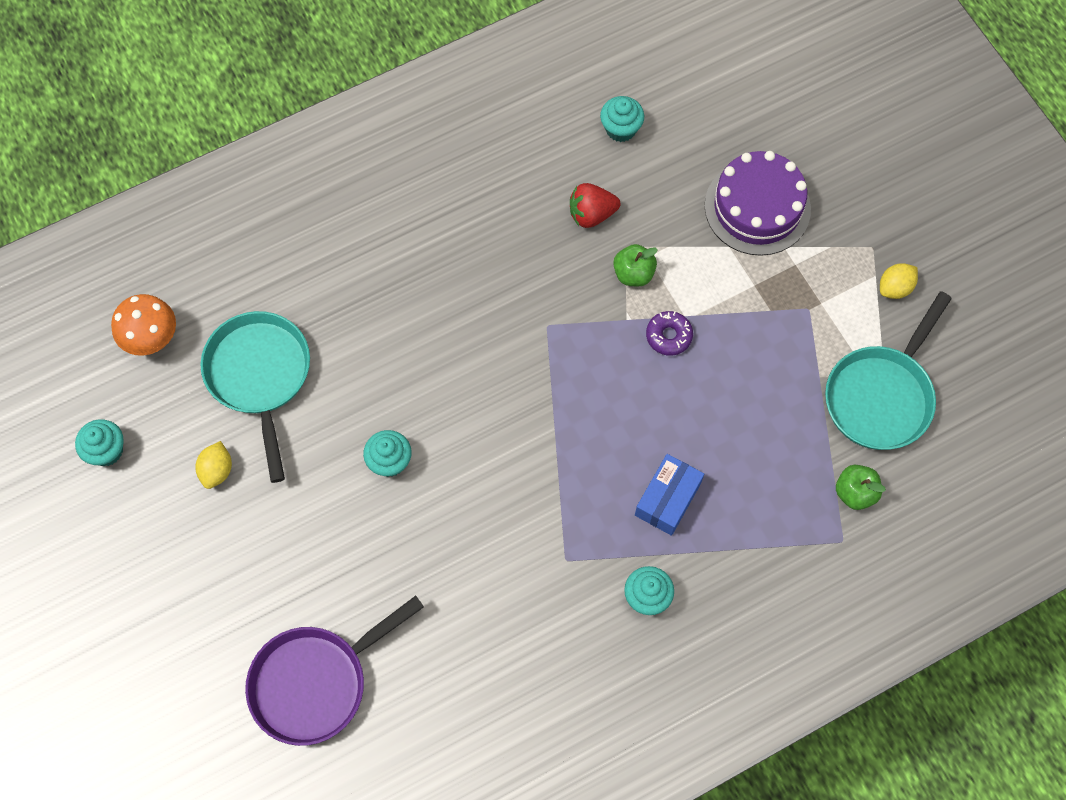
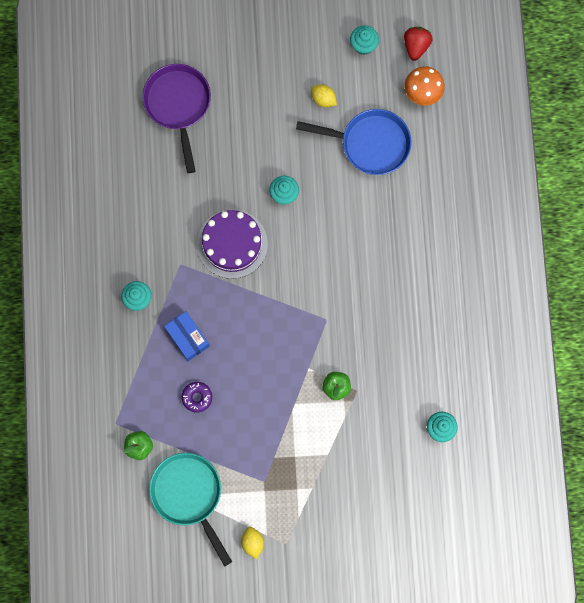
camera: 115 degrees right, 10 degrees up
(260, 377) = (370, 143): turquoise pan -> blue pan
(591, 214) = (388, 381): red strawberry -> red strawberry (416, 46)
(668, 336) = (286, 388): purple donut -> purple donut (197, 397)
(757, 207) = (346, 486): purple cake -> purple cake (232, 244)

